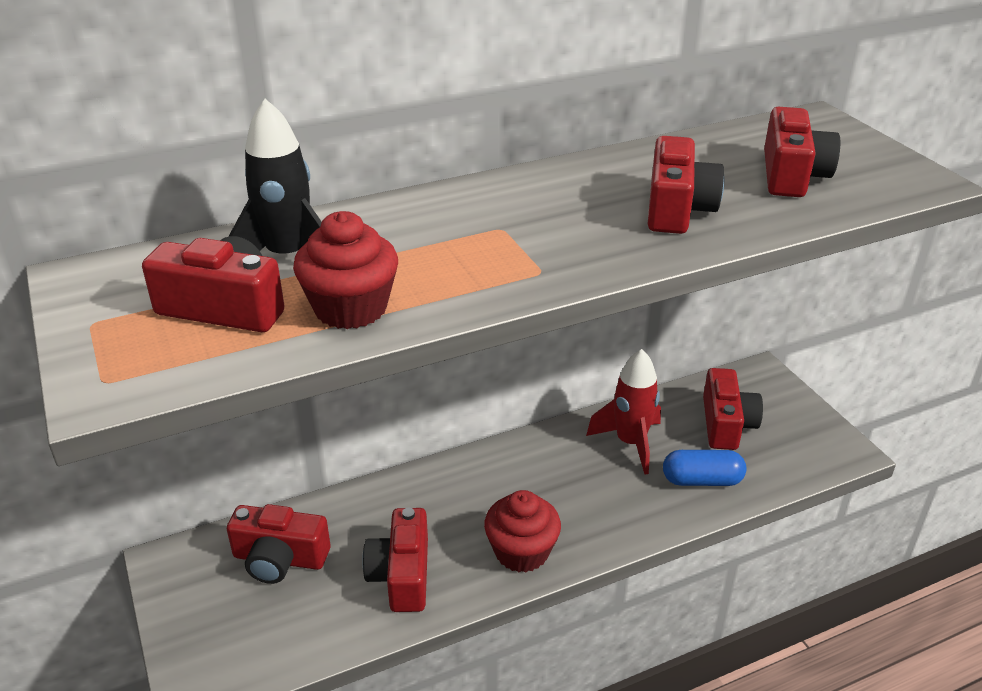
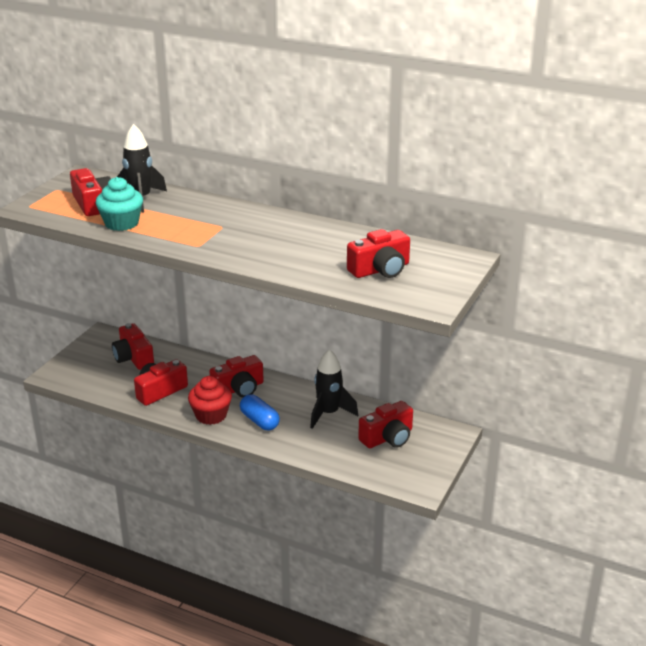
camera: 50 degrees right, 5 degrees down
(350, 308) = (122, 223): red cupcake -> turquoise cupcake
(630, 443) = (329, 413): red rocket -> black rocket
(677, 208) = (298, 254): red camera -> red camera (239, 389)
(702, 480) = (329, 447): blue capsule -> blue capsule (259, 421)

